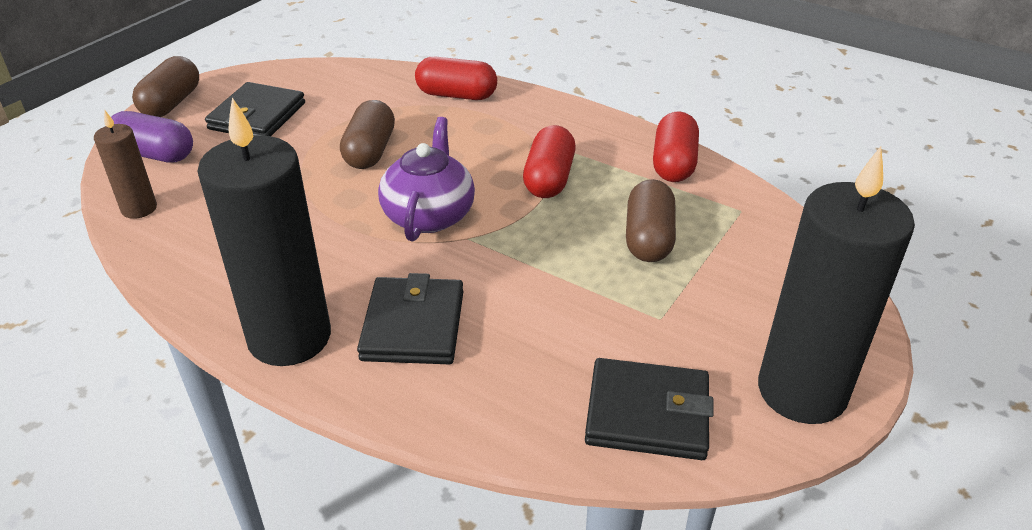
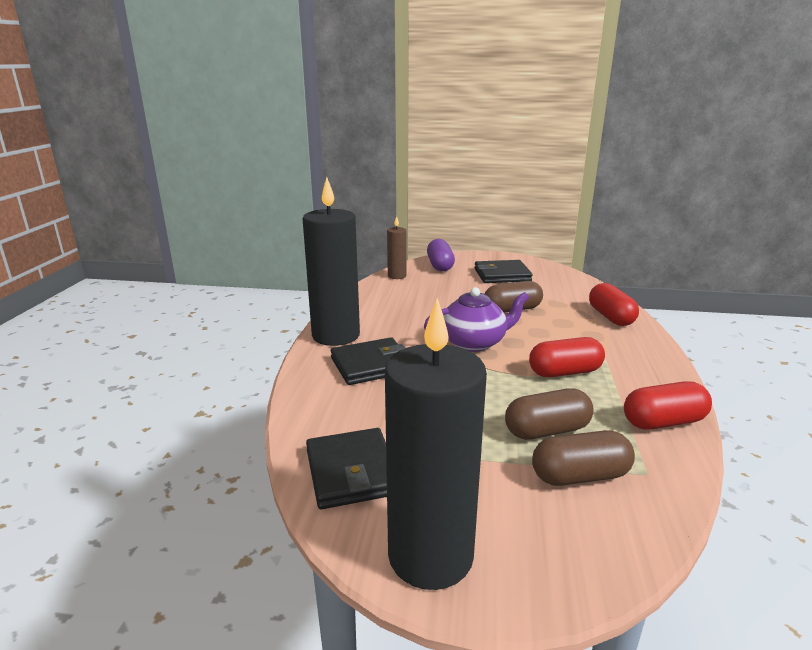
camera: 65 degrees right, 15 degrees down
(171, 103) = (484, 256): brown capsule -> brown capsule (580, 476)

